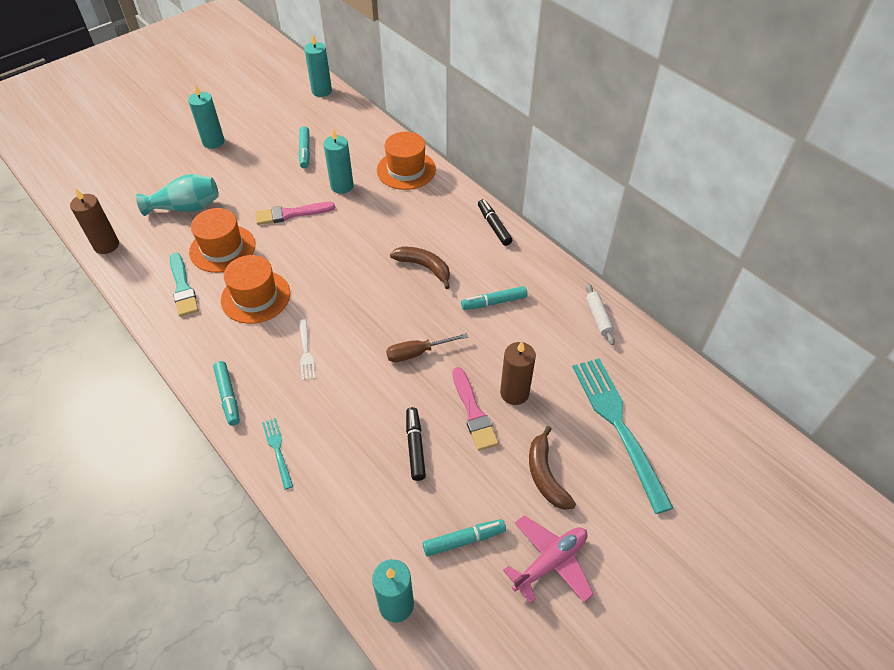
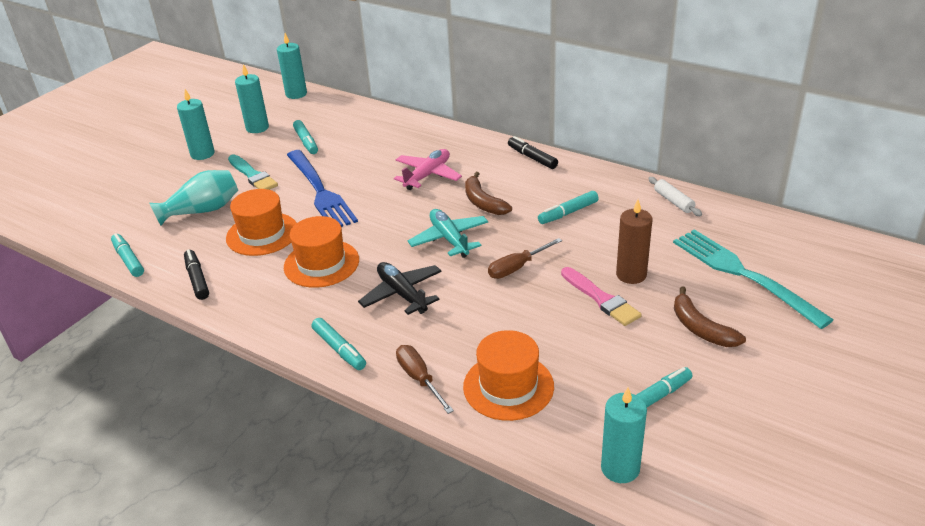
camera: 15 degrees left, 15 degrees down
(106, 245) = (128, 260): brown candle -> turquoise marker
(183, 287) = (236, 274): turquoise brush -> turquoise brush (253, 175)
(277, 450) = (419, 379): turquoise fork -> brown screwdriver
(291, 214) = (320, 192): pink brush -> blue fork
(306, 352) = (402, 294): white fork -> black plane
(342, 186) = (361, 160): turquoise candle -> turquoise candle (257, 128)
(374, 302) = (449, 239): none -> turquoise plane
(406, 170) = (419, 135): orange hat -> orange hat (508, 386)
(415, 446) = (560, 339): black marker -> black marker (197, 279)
(424, 267) = (483, 202): brown banana -> brown banana turned 135 degrees counterclockwise
(550, 562) = (748, 392): pink plane -> pink plane (427, 175)

